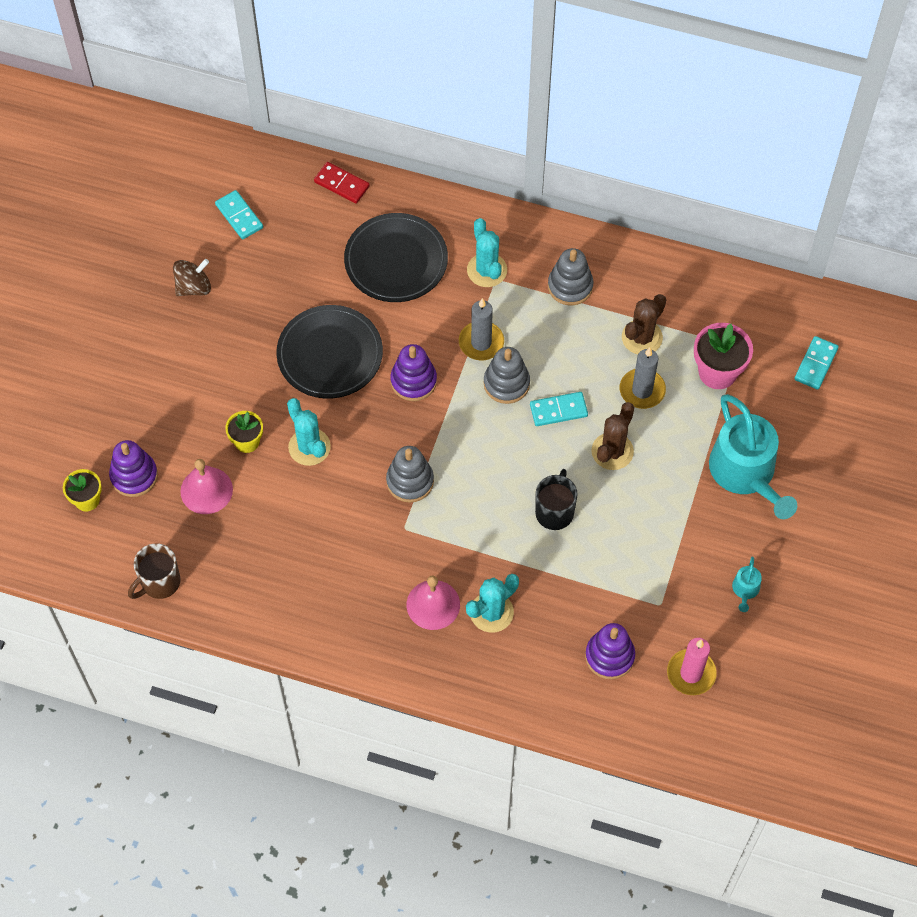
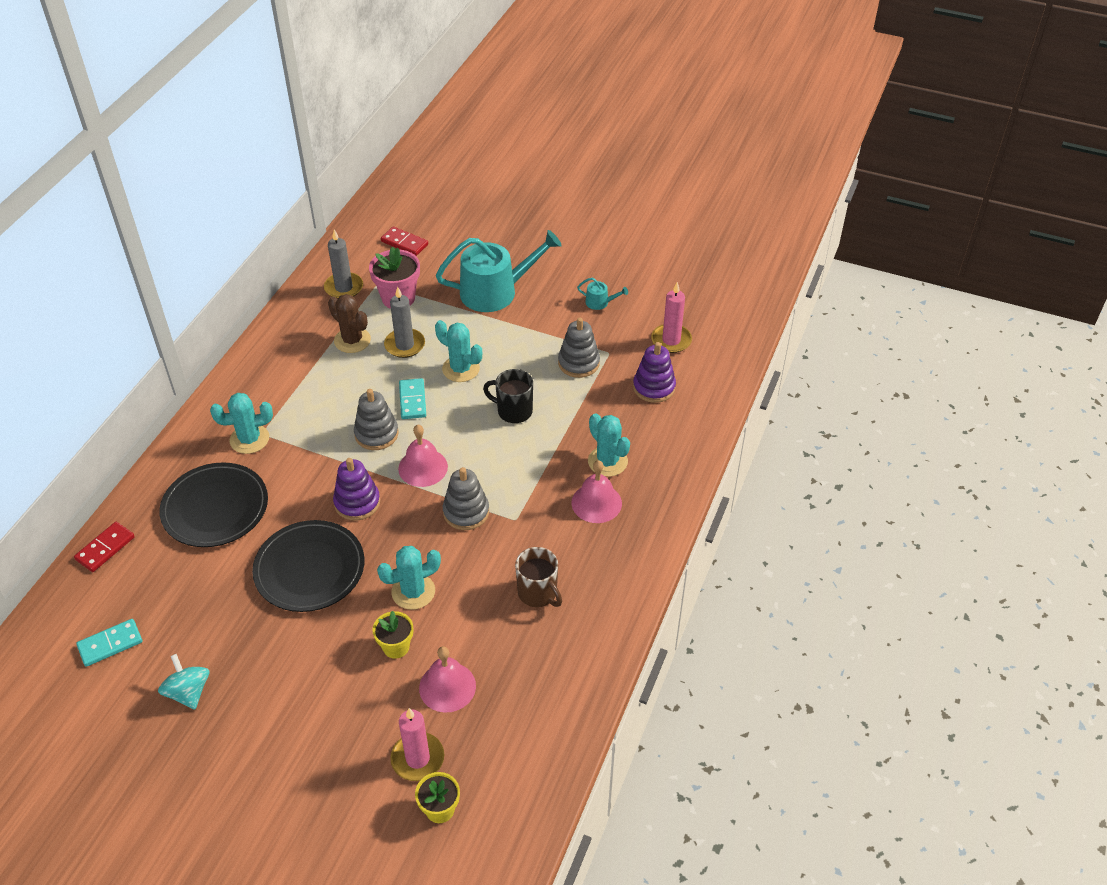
camera: 85 degrees left, 15 degrees down
(134, 476) = (417, 758): purple stacking toy -> pink candle
(159, 582) = (551, 735): brown mug -> brown mug (538, 593)
(193, 287) = (188, 692): brown spinning top -> turquoise spinning top
(465, 433) = (423, 467): none -> pink bell
(481, 342) = (328, 449): grey candle -> grey candle (344, 288)
(570, 286) = (286, 382): grey stacking toy -> grey stacking toy (578, 363)
(612, 451) = (461, 369): brown cactus -> turquoise cactus
(815, 364) = (404, 243): turquoise domino -> red domino

